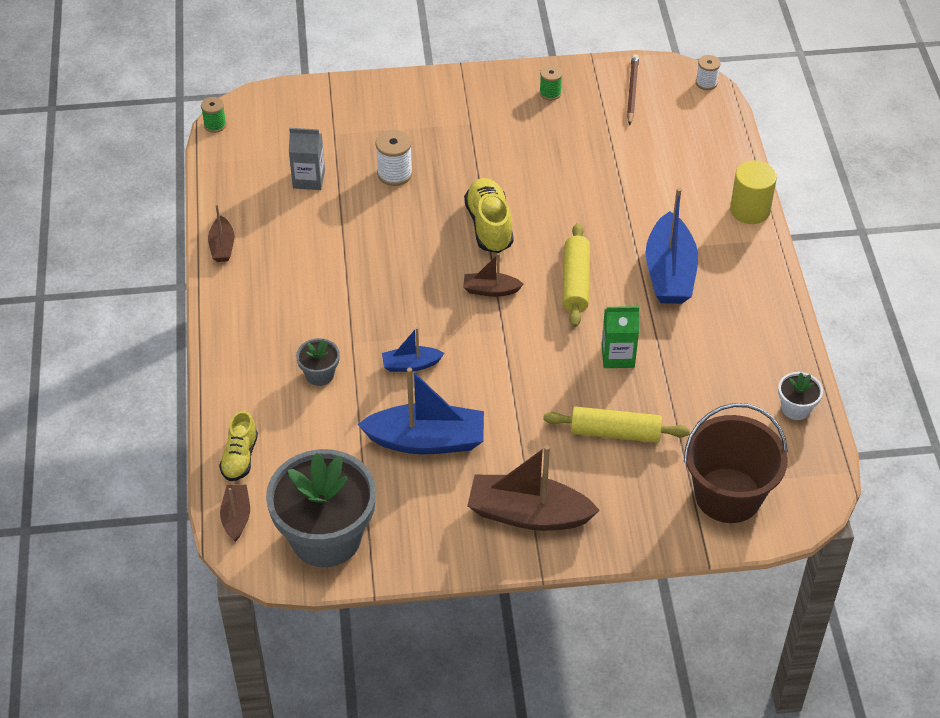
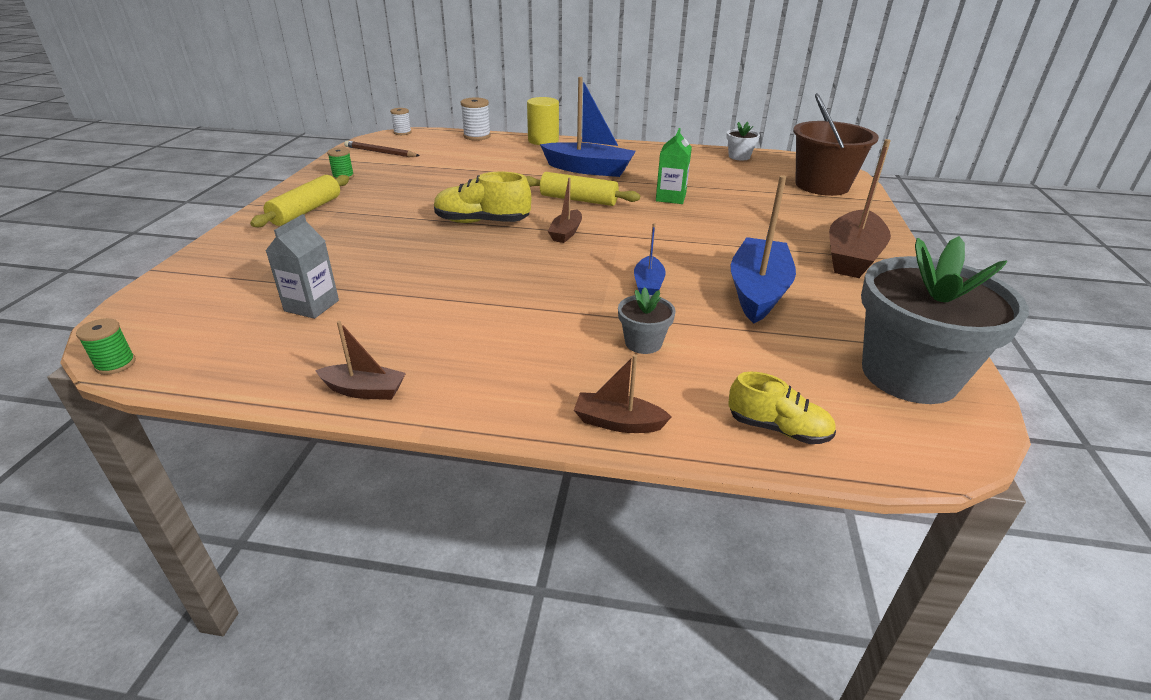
camera: 75 degrees left, 15 degrees down
(236, 517) = (890, 447): brown boat -> brown boat (618, 422)
(394, 174) = (363, 255): white spool -> white spool (477, 136)
(615, 432) = (756, 210): yellow rolling pin -> yellow rolling pin (306, 211)

